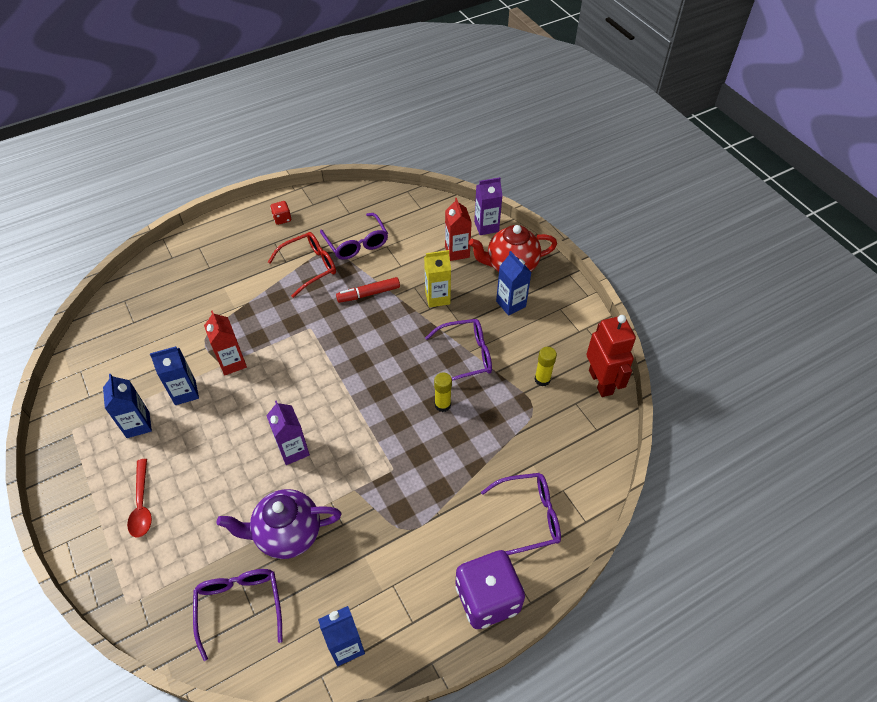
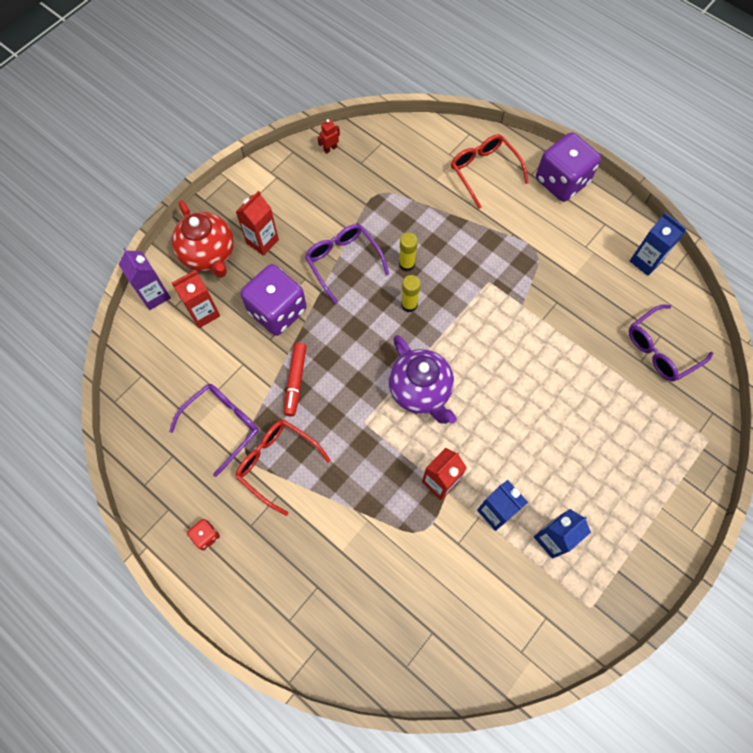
camera: 110 degrees left, 15 degrees up
(142, 505) = (626, 481): red spoon -> none
(287, 534) = (586, 341): purple teapot -> purple teapot (420, 391)
(293, 450) = (509, 372): purple carton -> none
(369, 294) = (295, 381): red marker -> red marker turned 45 degrees clockwise
(437, 297) = (277, 311): yellow carton -> purple dice
(511, 304) = (262, 241): blue carton -> red carton
(529, 517) = (484, 171): purple glasses -> red glasses
(542, 379) = (345, 193): yellow glue stick -> yellow glue stick (409, 305)
(601, 382) = (330, 148): red robot -> red robot, size x0.42

